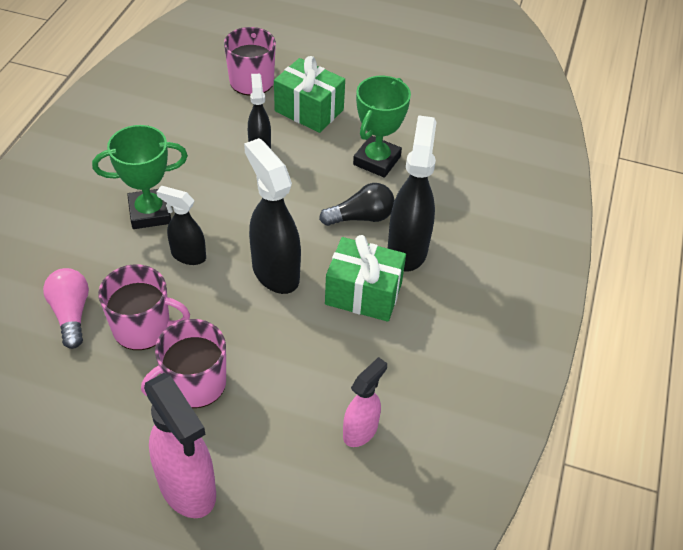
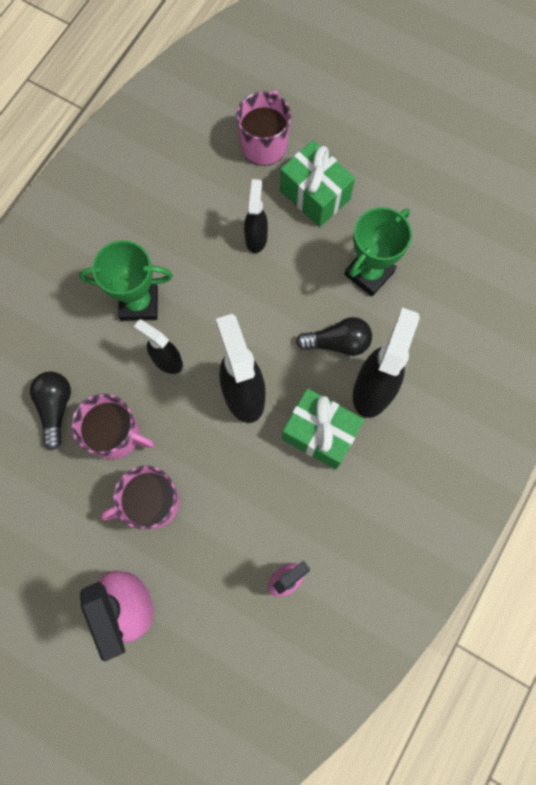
camera: 15 degrees right, 25 degrees up
(71, 314) = (55, 408): pink light bulb -> black light bulb

